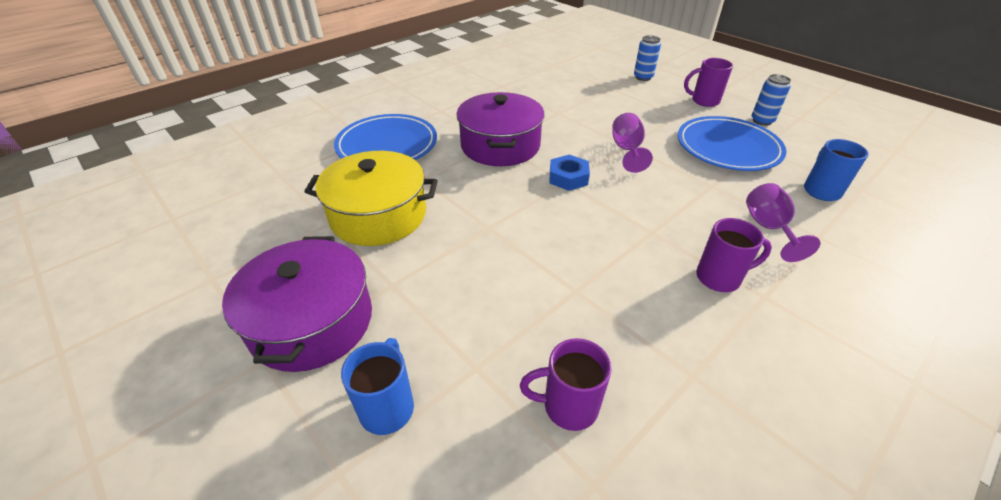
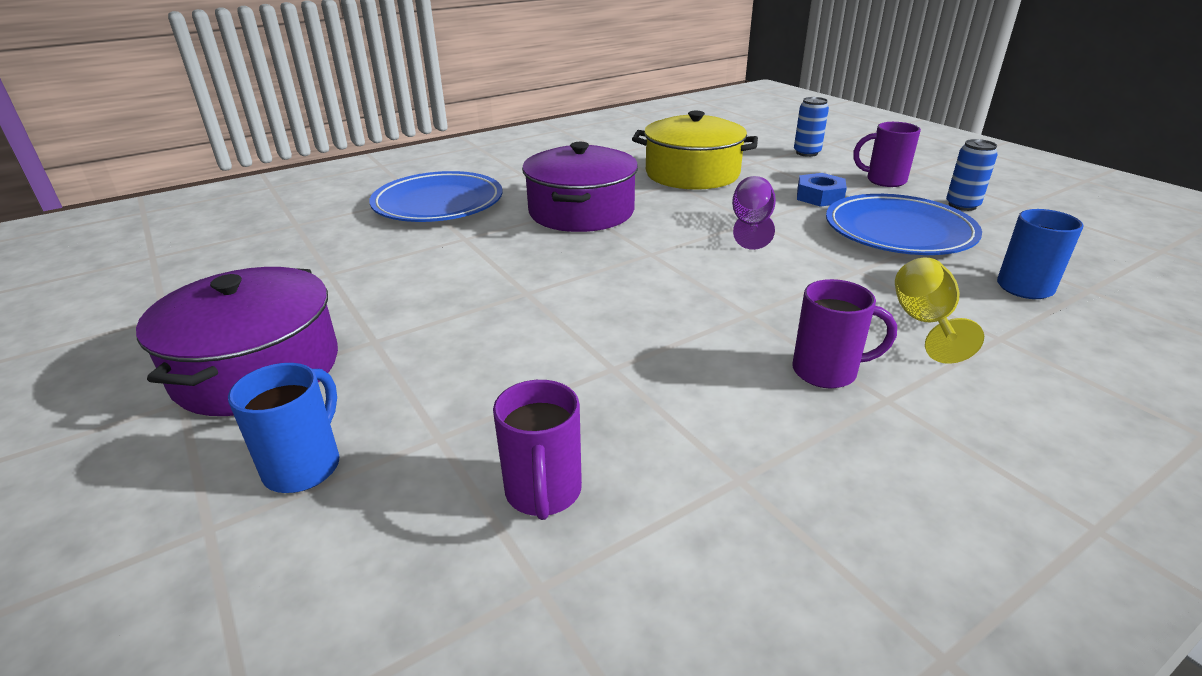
camera: 10 degrees right, 10 degrees down
(378, 215) = (393, 270): yellow pot -> yellow pot (692, 174)
(568, 177) = (657, 249): blue nut -> blue nut (819, 196)
(568, 406) = (543, 493): purple mug -> purple mug turned 105 degrees counterclockwise
(768, 228) = (924, 322): purple goblet -> yellow goblet

